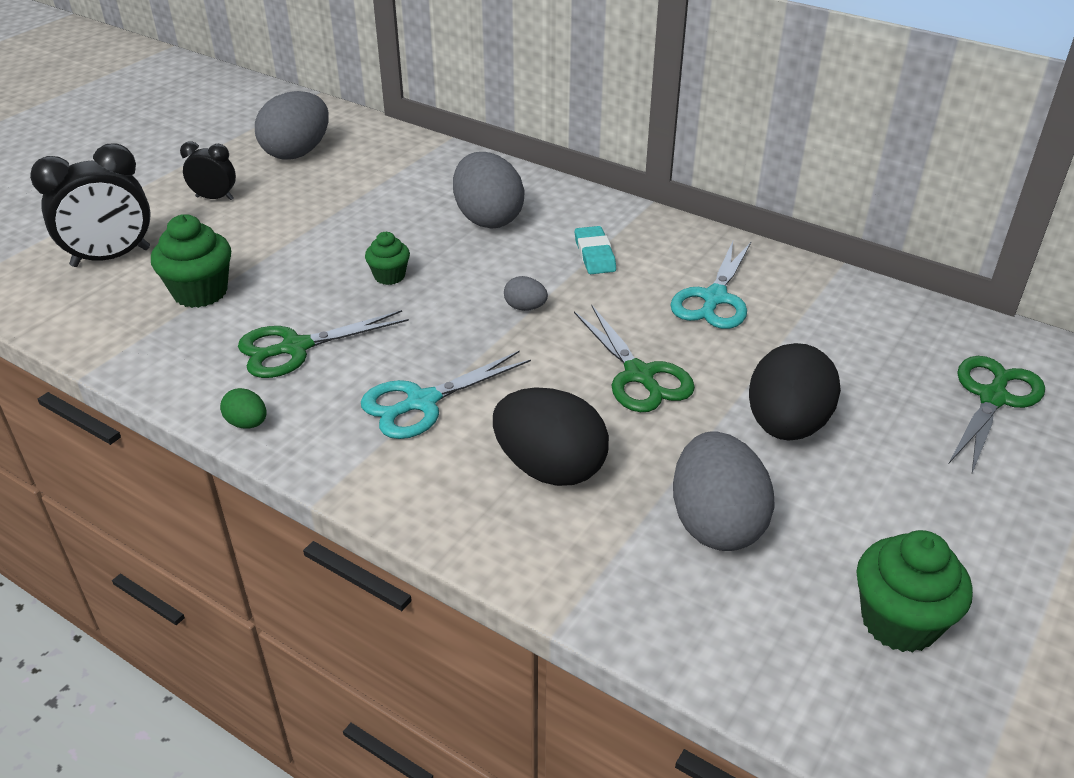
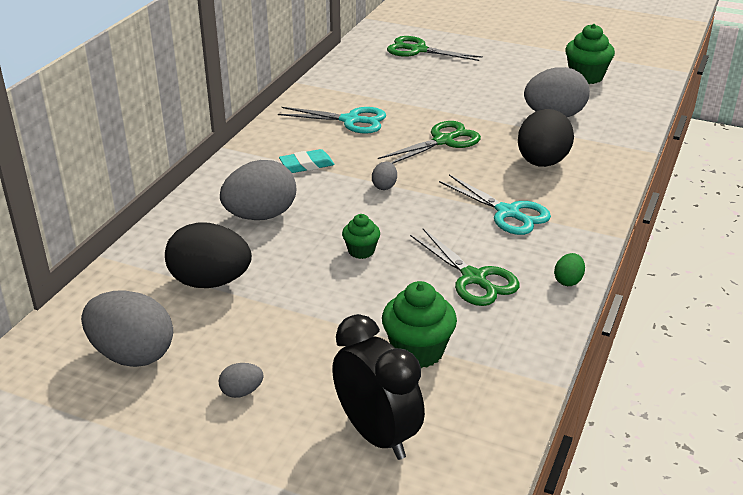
camera: 100 degrees left, 5 degrees down
(214, 198) = (241, 392): black clock -> grey egg
(786, 425) = (467, 99): black egg -> black egg (210, 282)

